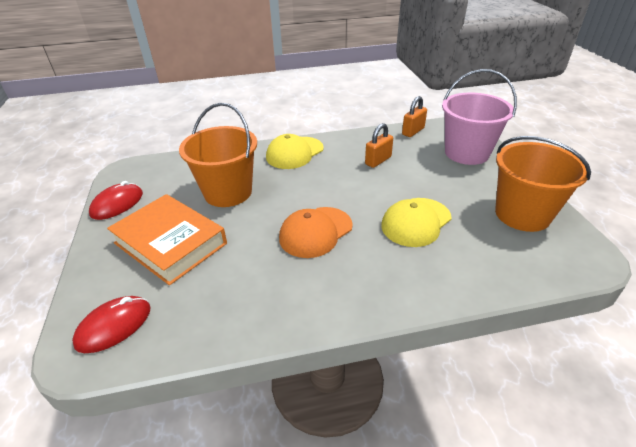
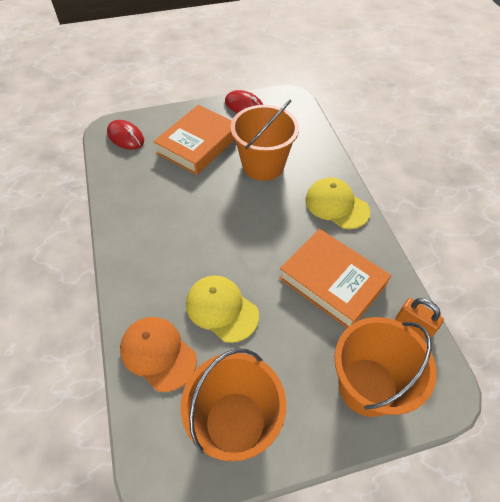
camera: 85 degrees right, 15 degrees up
(315, 232) = (208, 229): orange cap -> orange cap (158, 353)
(378, 161) = (332, 281): orange padlock -> orange book
(466, 153) = (367, 386): pink bucket -> orange bucket

